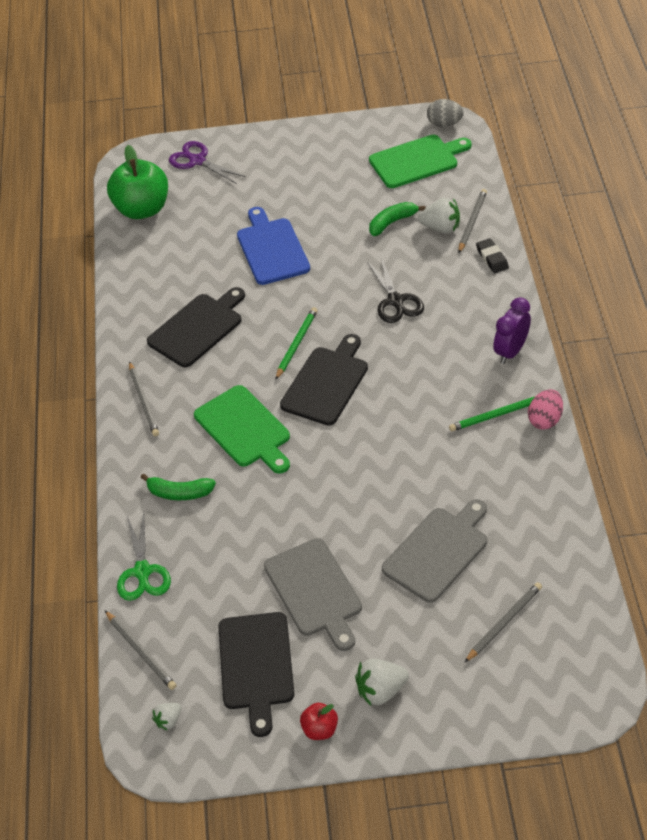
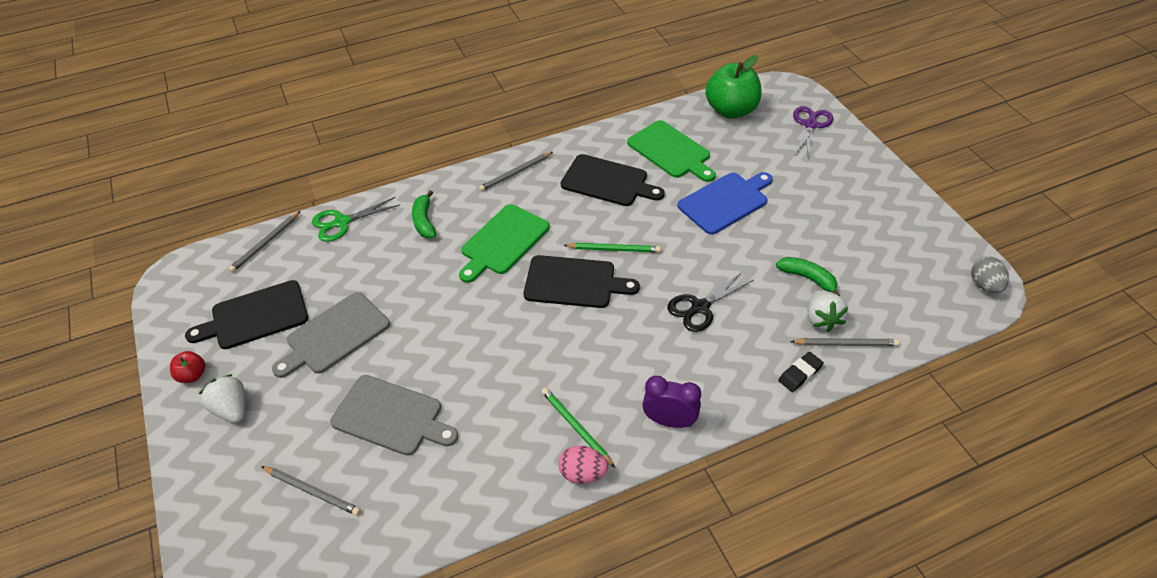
camera: 70 degrees right, 0 degrees up
(168, 720) = (202, 277): white strawberry -> none
(417, 161) = (911, 276): green cutting board -> green cutting board (671, 151)

